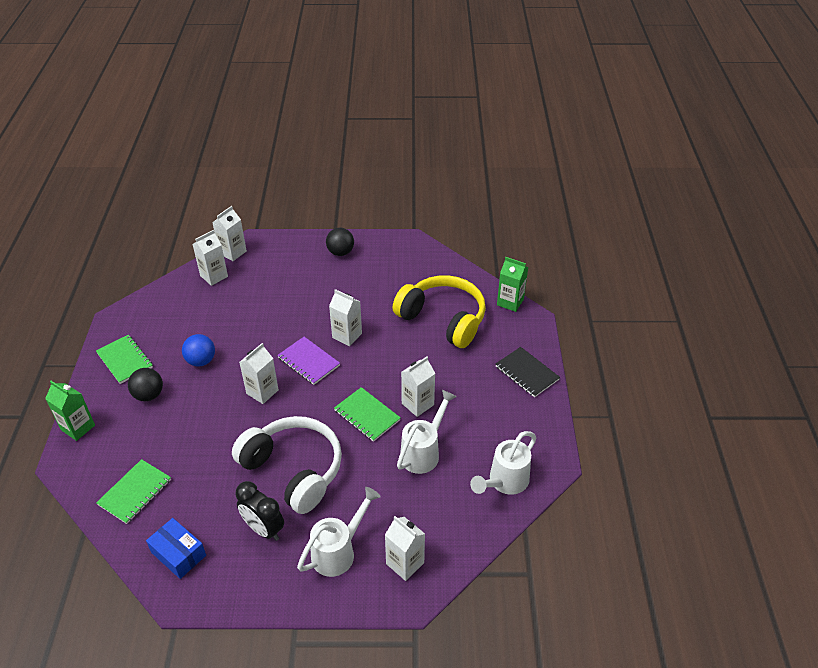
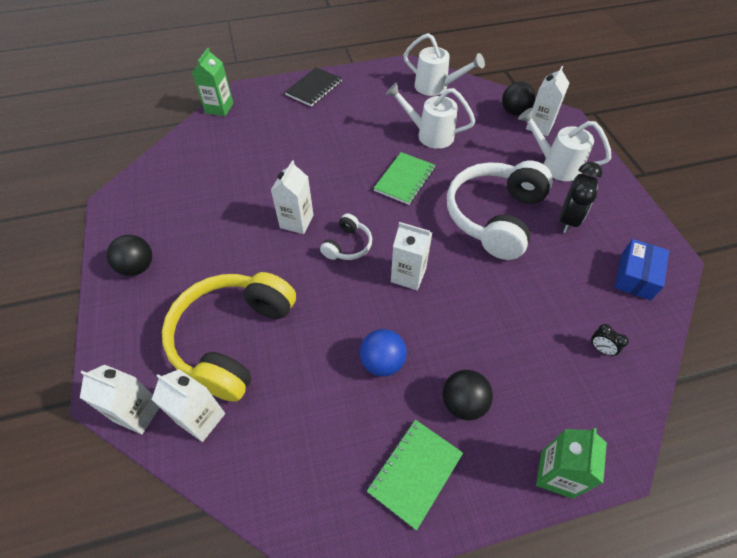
camera: 105 degrees left, 10 degrees up
(135, 492) = (600, 349): green notebook -> black clock
(308, 362) = (348, 245): purple notebook -> white headphones
(417, 404) = (376, 148): white carton -> none
(438, 547) = (514, 112): none -> black ball
(443, 319) = (253, 150): yellow headphones -> yellow headphones (233, 338)

